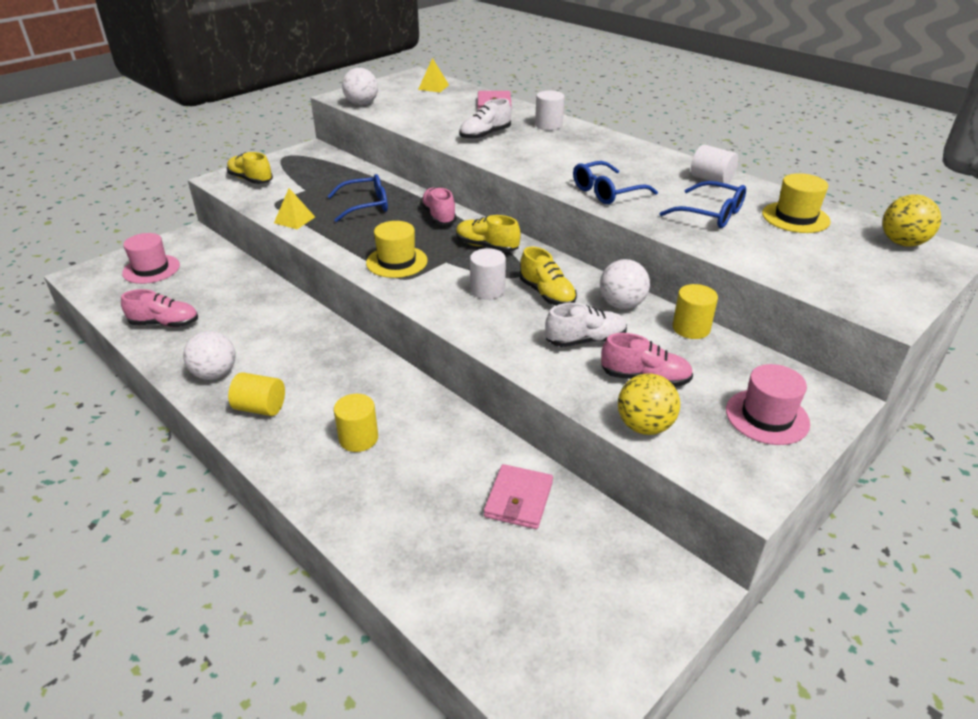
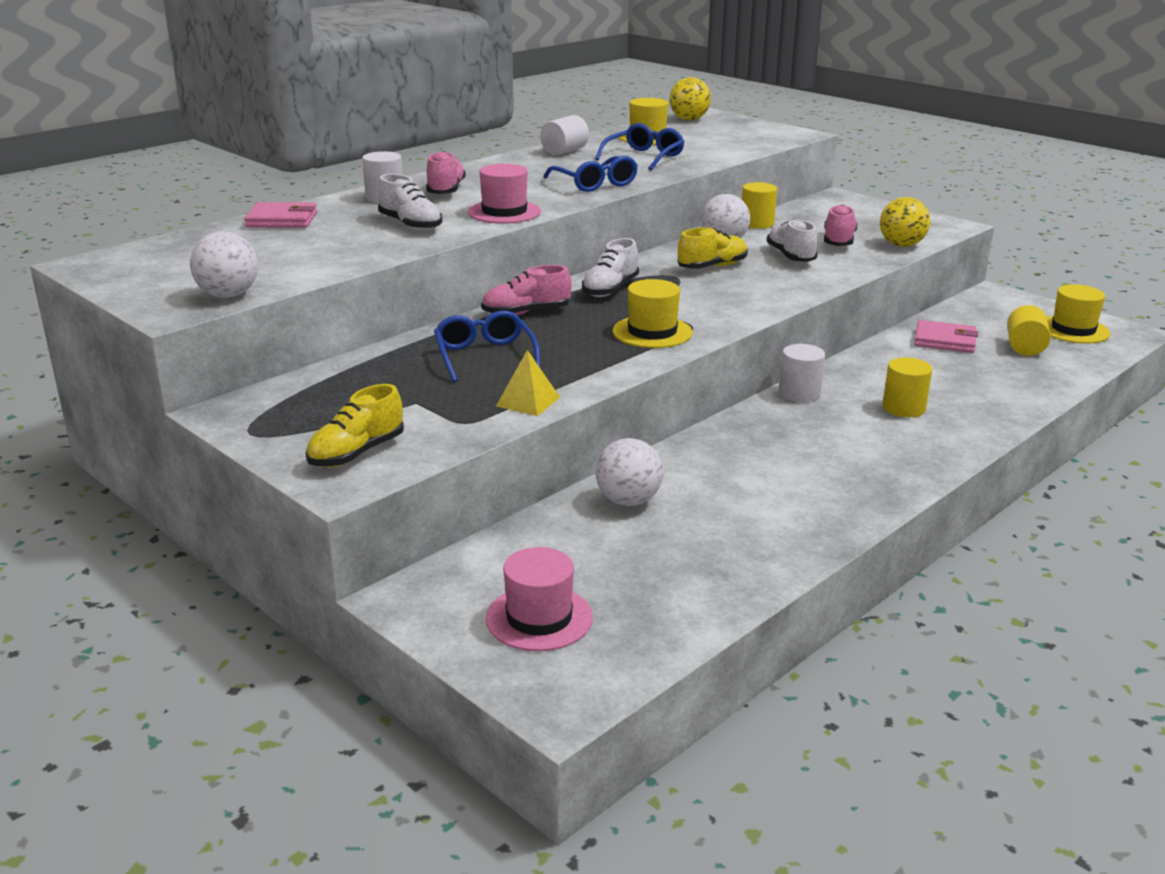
camera: 90 degrees left, 10 degrees down
(165, 324) = (717, 567): pink shoe -> pink shoe (446, 190)
(215, 374) = (827, 505): white ball -> white ball (628, 501)
(260, 408) = (880, 466): yellow cylinder -> yellow cylinder (1025, 347)
(433, 87) = (171, 252): yellow pyramid -> none
(487, 246) = (610, 289): yellow shoe -> white shoe
(487, 290) = (709, 289): white cylinder -> white cylinder (799, 393)
(566, 645) = (1073, 330): none -> yellow hat
(767, 417) = (868, 214): pink hat -> pink hat (504, 212)

